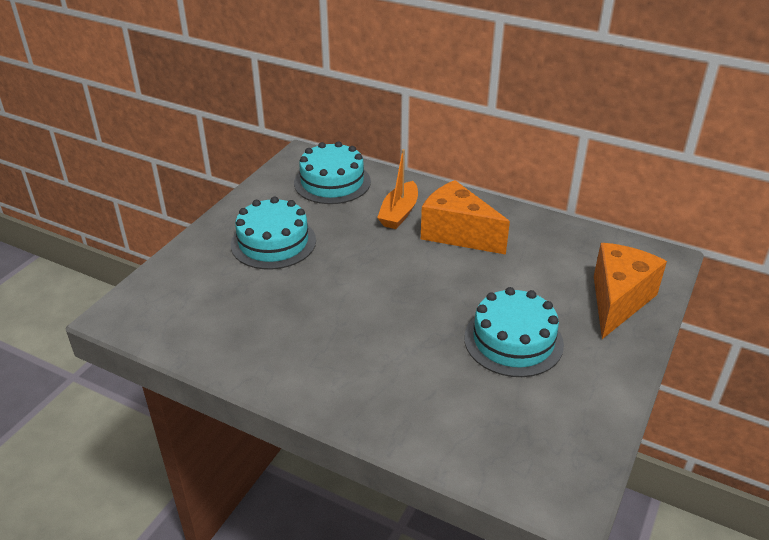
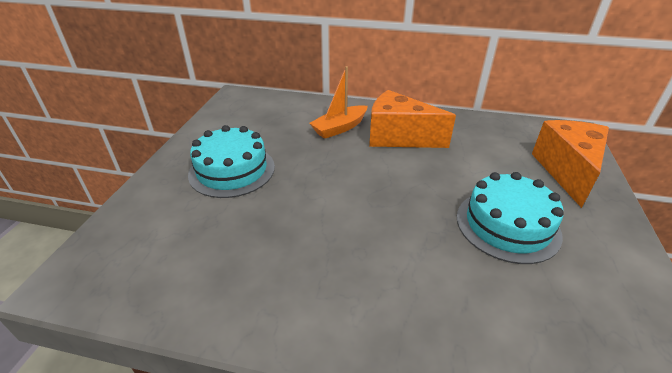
camera: 15 degrees left, 0 degrees up
(332, 182) = (270, 112): turquoise cake -> none
(399, 213) = (340, 128): orange boat -> orange boat turned 45 degrees clockwise

